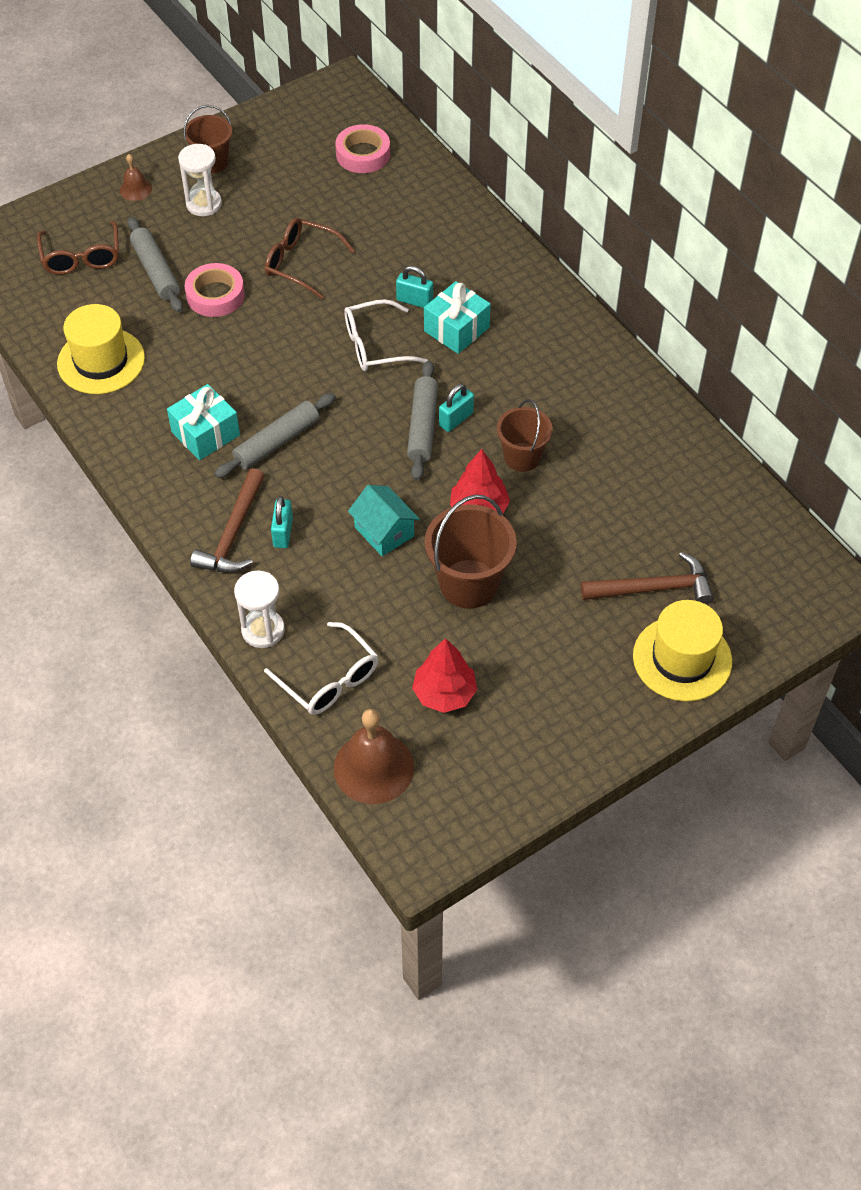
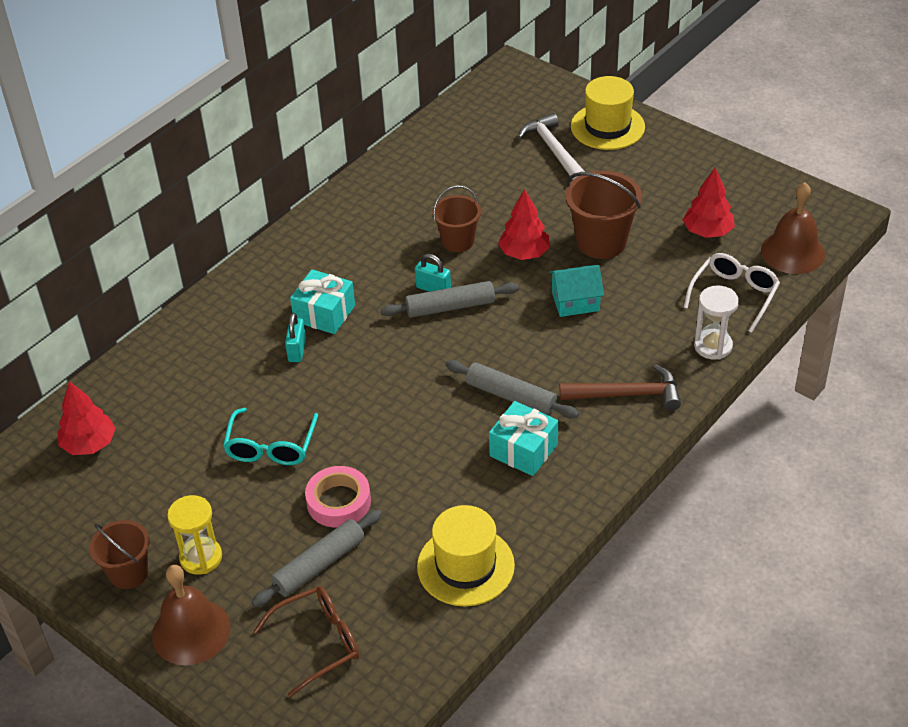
camera: 105 degrees left, 10 degrees down
(135, 189) = (191, 631): brown bell -> brown bell, size x1.95
(204, 204) = (201, 557): white hourglass -> yellow hourglass
(283, 533) = (609, 363): turquoise padlock -> none
(301, 263) = (271, 447): brown glasses -> turquoise glasses
(363, 154) = (89, 444): pink tape -> red tree
(375, 346) = (365, 362): white glasses -> none
(384, 532) = (575, 301): turquoise house -> turquoise house turned 45 degrees clockwise
(654, 588) = (553, 150): brown hammer -> white hammer

